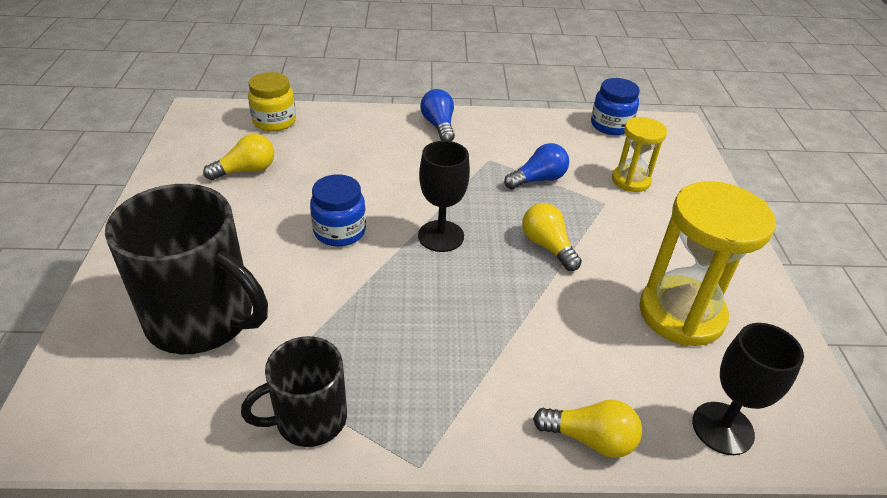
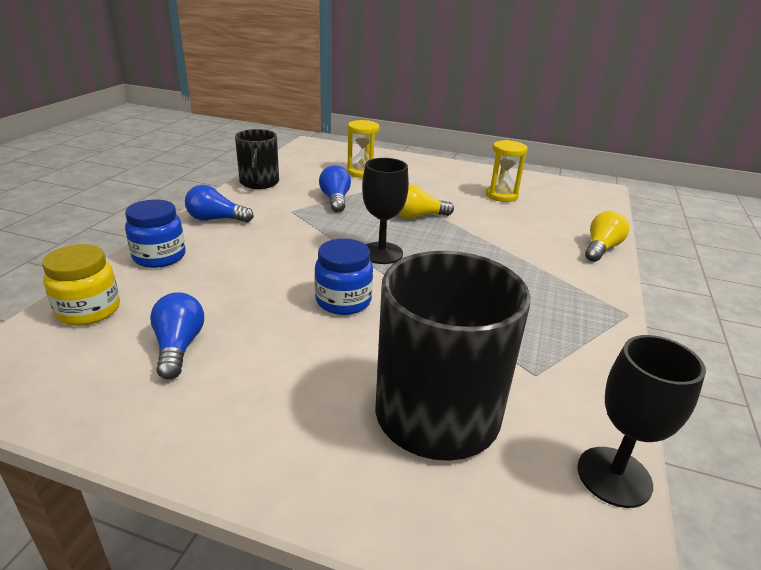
camera: 70 degrees left, 10 degrees down
(246, 170) = (179, 347): yellow light bulb -> blue light bulb
(309, 419) = (585, 358): black mug -> black mug (259, 183)
(610, 125) = (290, 160): blue jar -> blue jar (159, 257)
(681, 314) = (501, 196): yellow hourglass -> yellow hourglass, size x0.57
(722, 428) = (592, 211): black goblet -> black goblet (614, 476)

